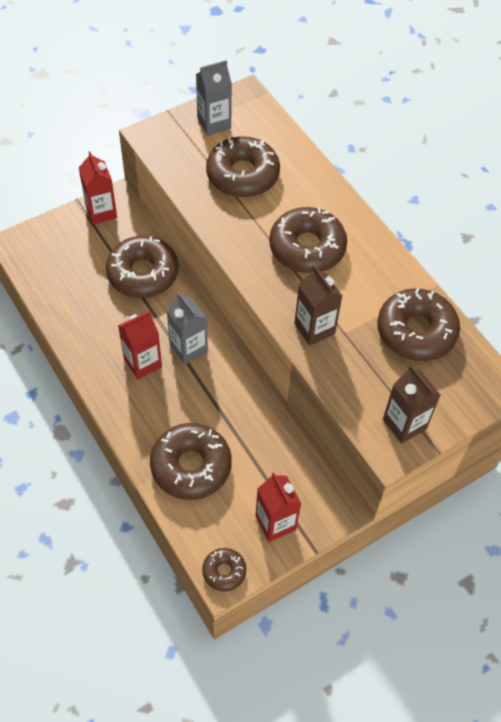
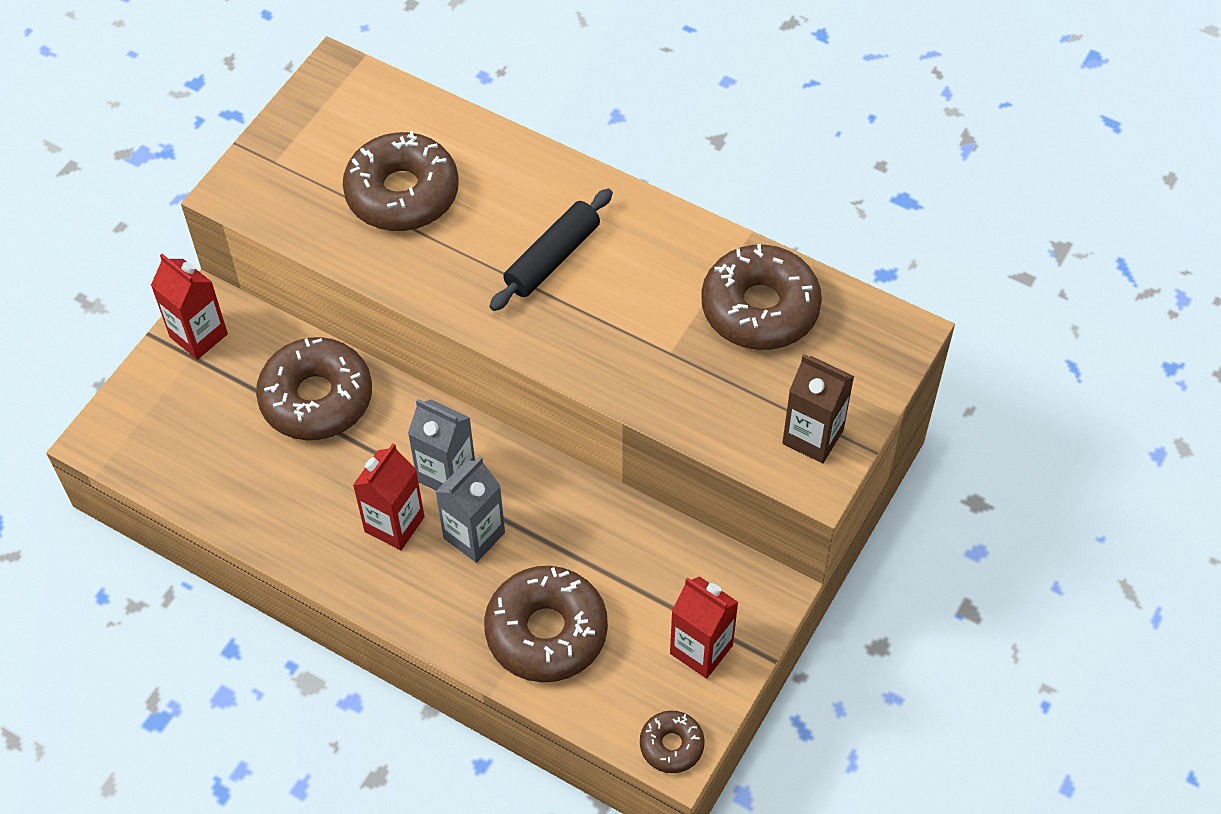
camera: 25 degrees left, 0 degrees up
(214, 123) = (315, 134): grey carton -> grey carton (474, 535)
(307, 248) = (552, 258): brown donut -> black rolling pin
(314, 328) = (627, 365): brown carton -> none

